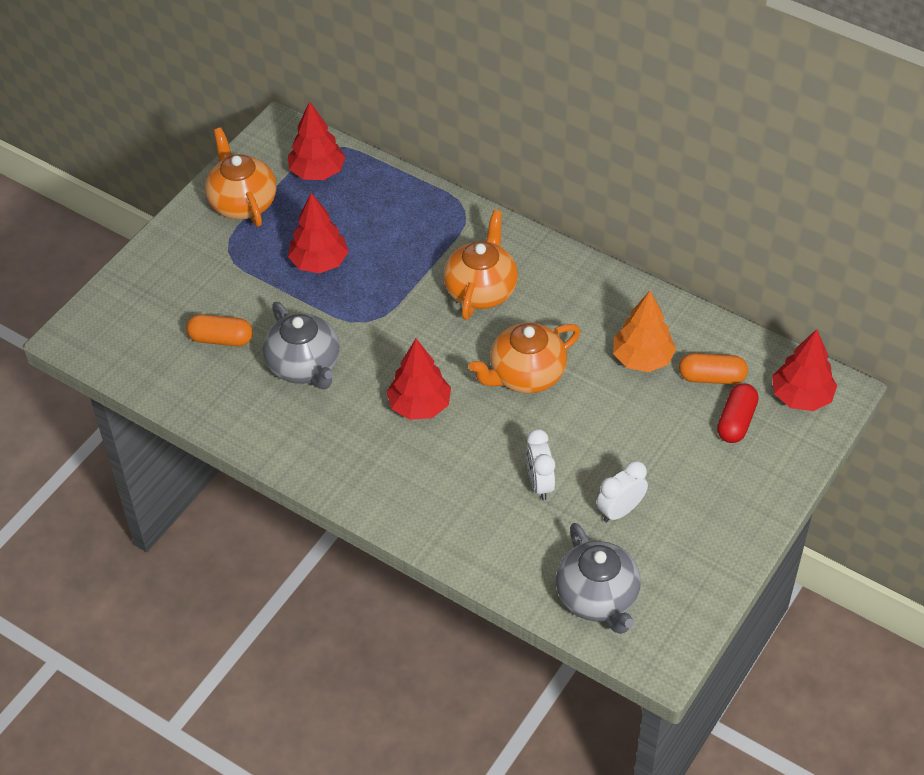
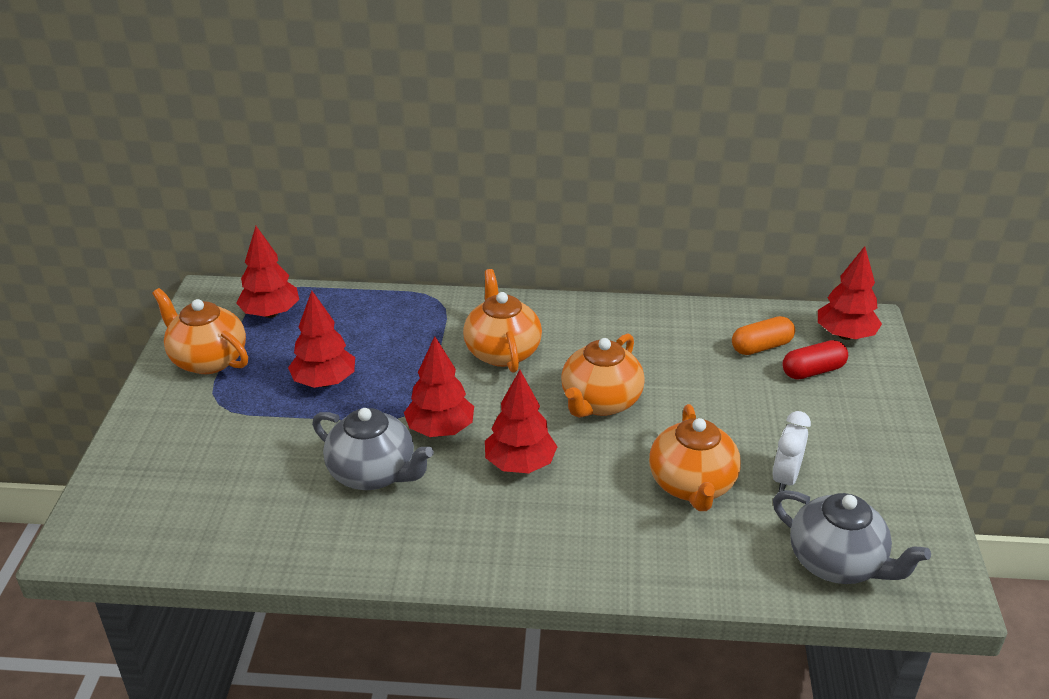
camera: 30 degrees left, 15 degrees down
(221, 339) = (262, 482): orange capsule -> none
(380, 347) = (440, 429): none -> red tree
(539, 483) = (692, 485): white clock -> orange teapot
(642, 359) = (691, 354): orange tree -> none
(736, 421) = (813, 371): red capsule -> red capsule turned 75 degrees clockwise

